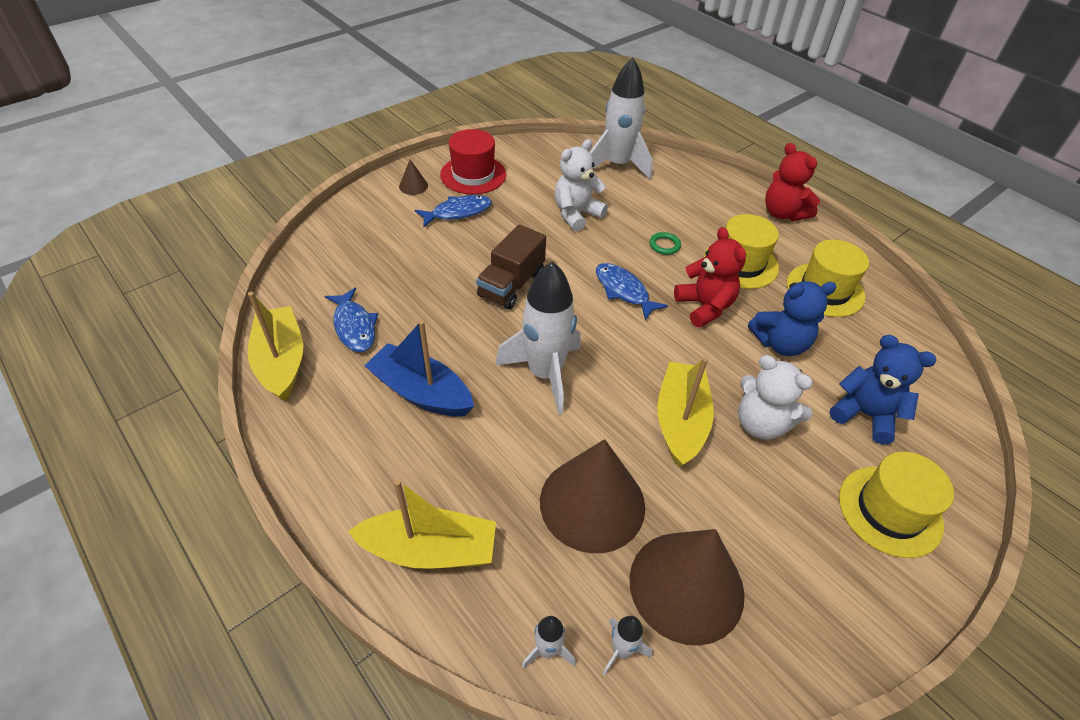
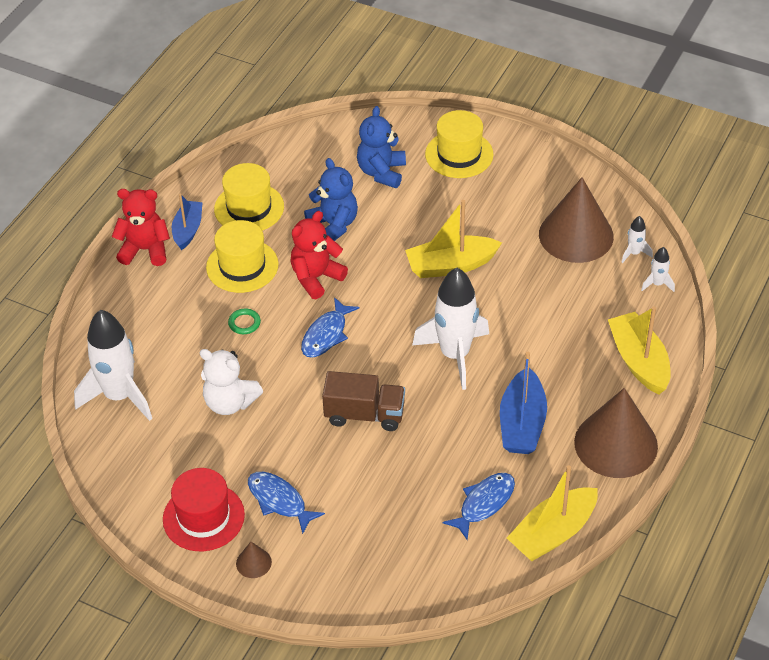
camera: 110 degrees left, 0 degrees up
(592, 503) = (550, 293): brown cone -> brown cone (616, 444)
(761, 424) = (425, 223): white teddy bear -> none
(783, 213) = (145, 250): red teddy bear -> red teddy bear turned 120 degrees counterclockwise
(802, 243) = (188, 230): none -> blue boat

